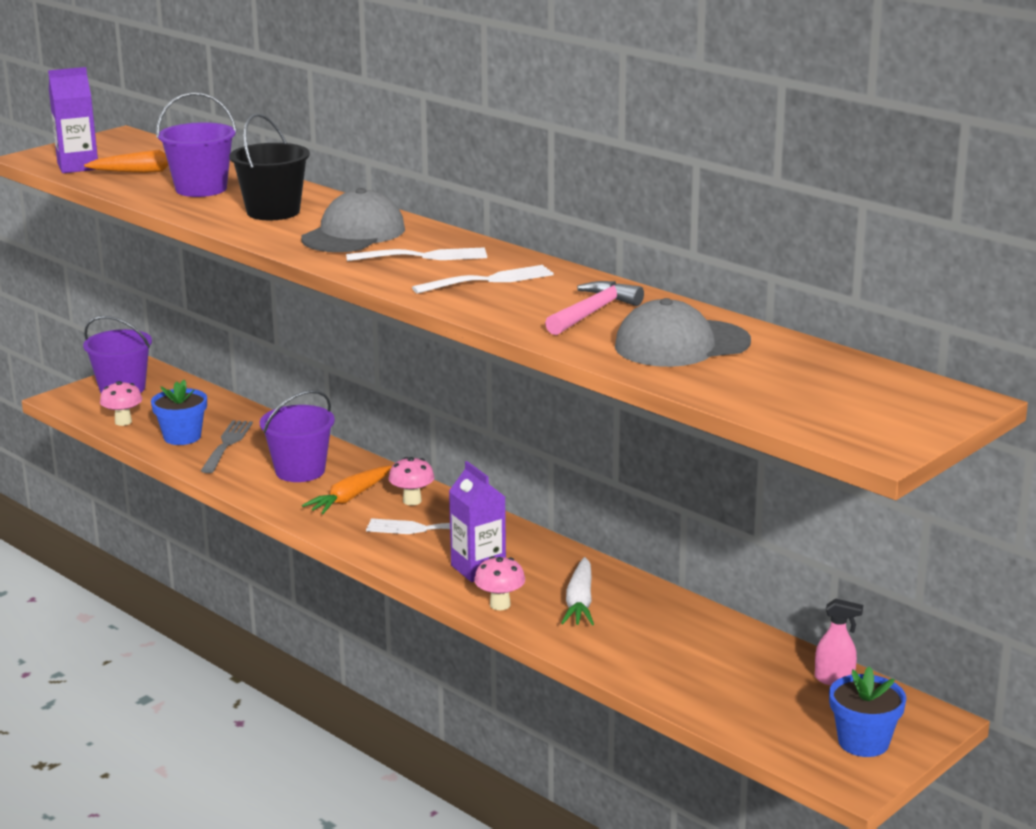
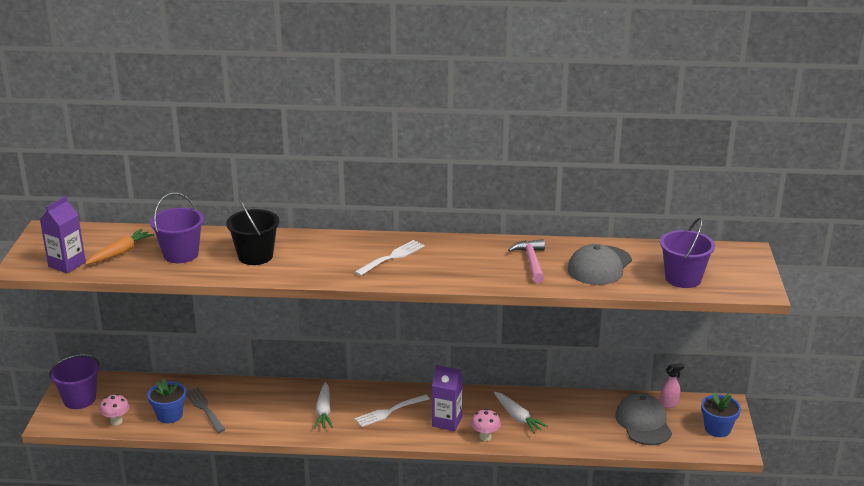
camera: 40 degrees left, 5 degrees up
(300, 471) = (272, 406): purple bucket -> purple bucket (683, 278)
(349, 498) = (324, 411): orange carrot -> white carrot
(354, 234) = (329, 255): grey cap -> grey cap (643, 423)
(412, 501) = (358, 398): pink mushroom -> none
(488, 280) = (450, 261): white fork -> none

